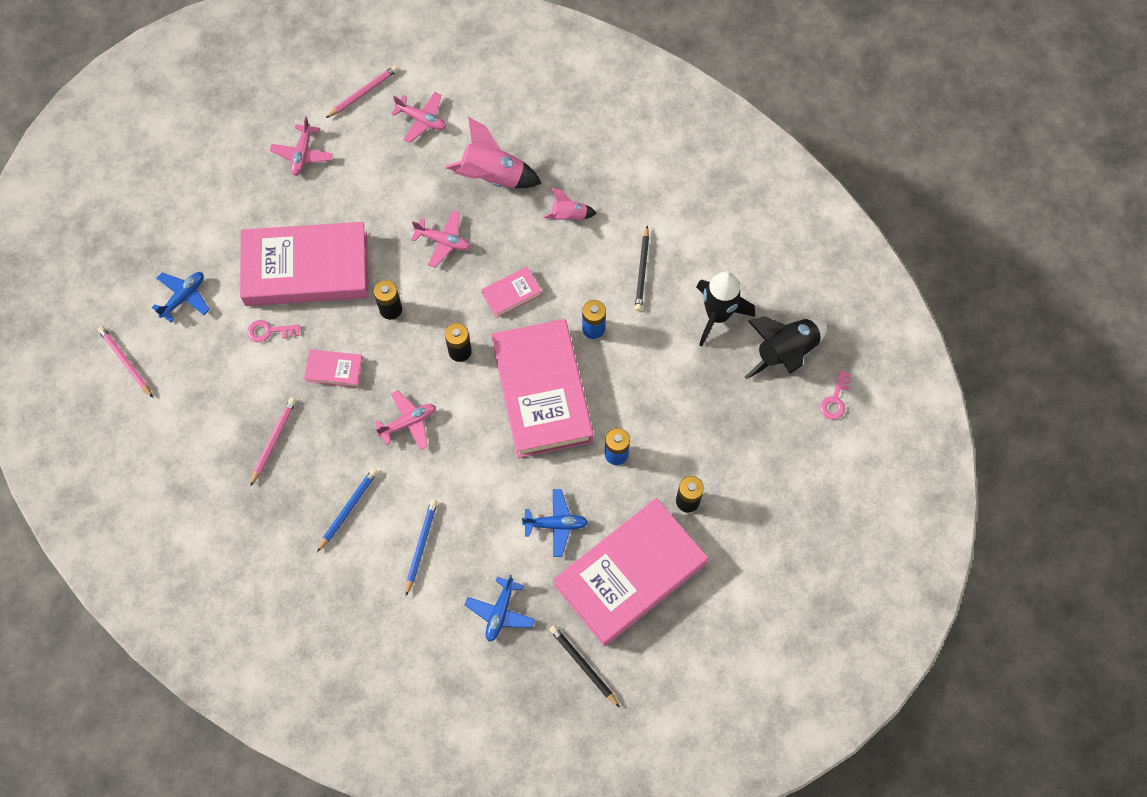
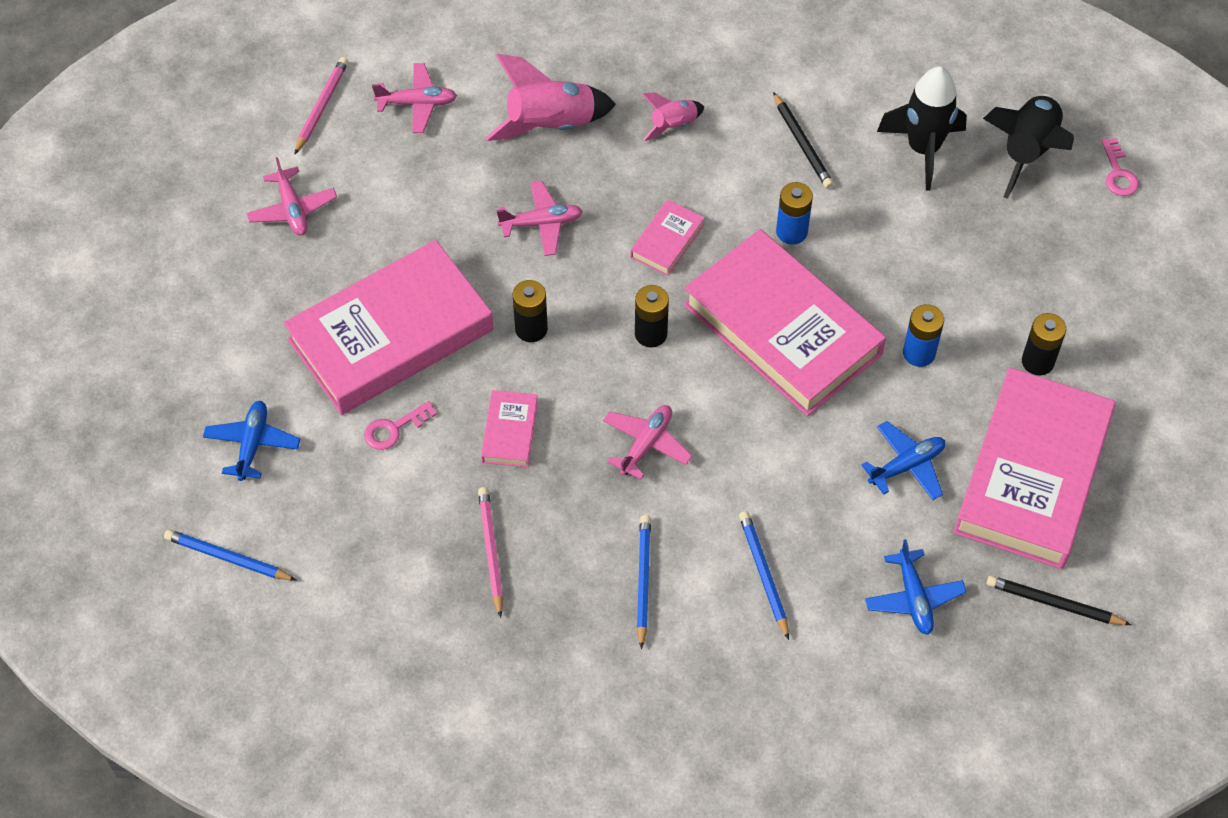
camera: 30 degrees left, 10 degrees down
(126, 361) = (228, 557): pink pencil -> blue pencil
(334, 370) = (510, 432): pink book -> pink book turned 60 degrees counterclockwise

